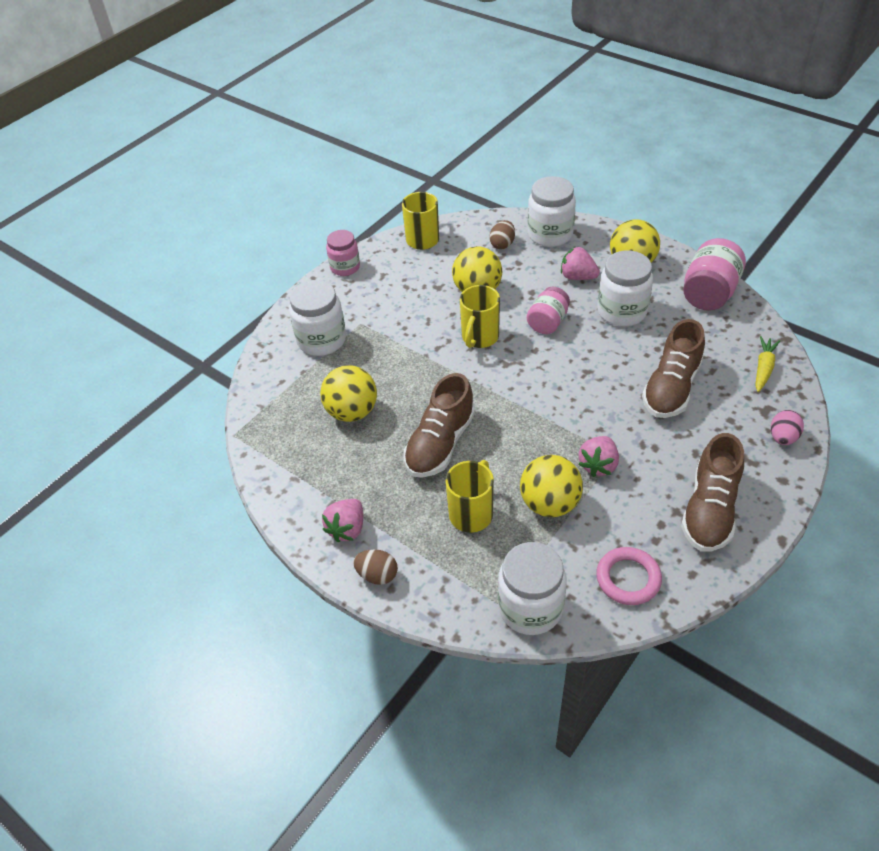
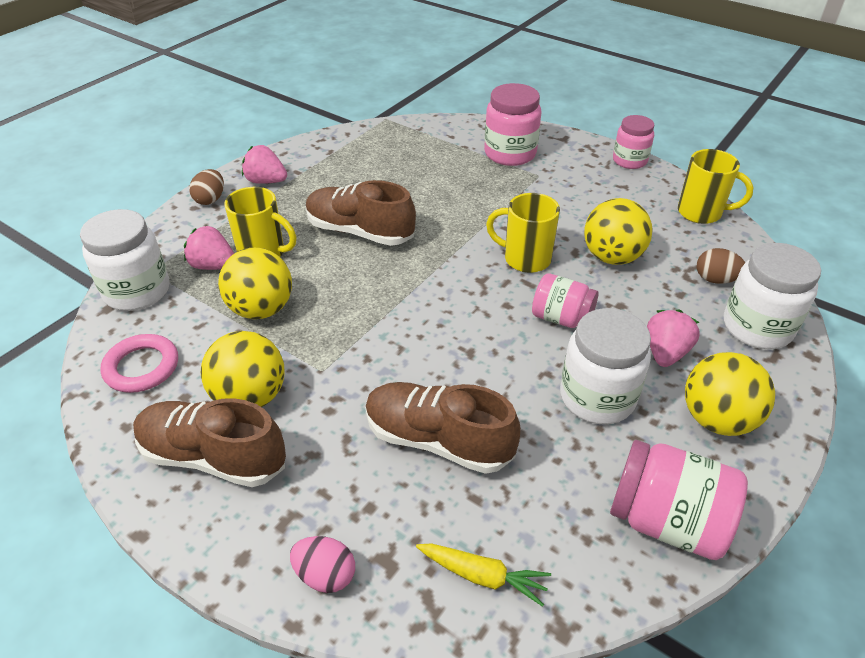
camera: 85 degrees right, 5 degrees down
(322, 340) = (510, 153): white jar -> pink jar
(352, 412) = (409, 176): yellow ball -> yellow ball (250, 397)
(598, 465) = (309, 353): pink strawberry -> pink strawberry (213, 266)

